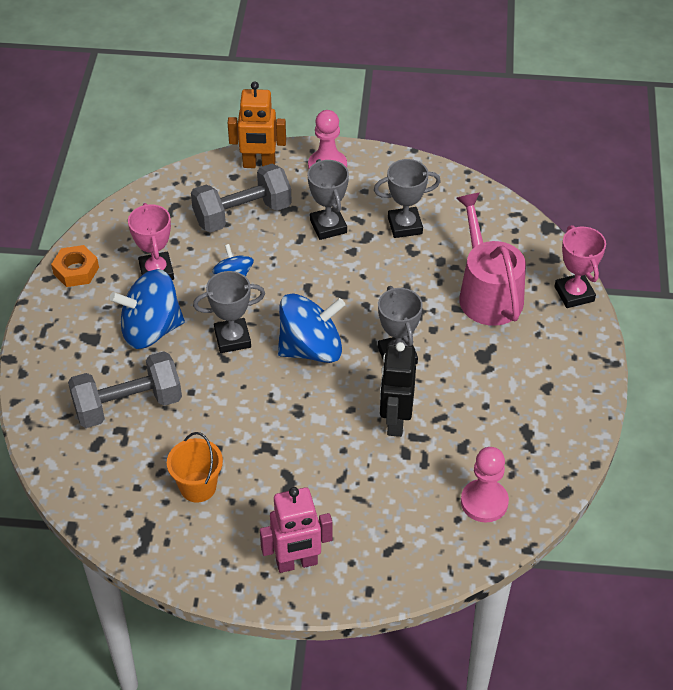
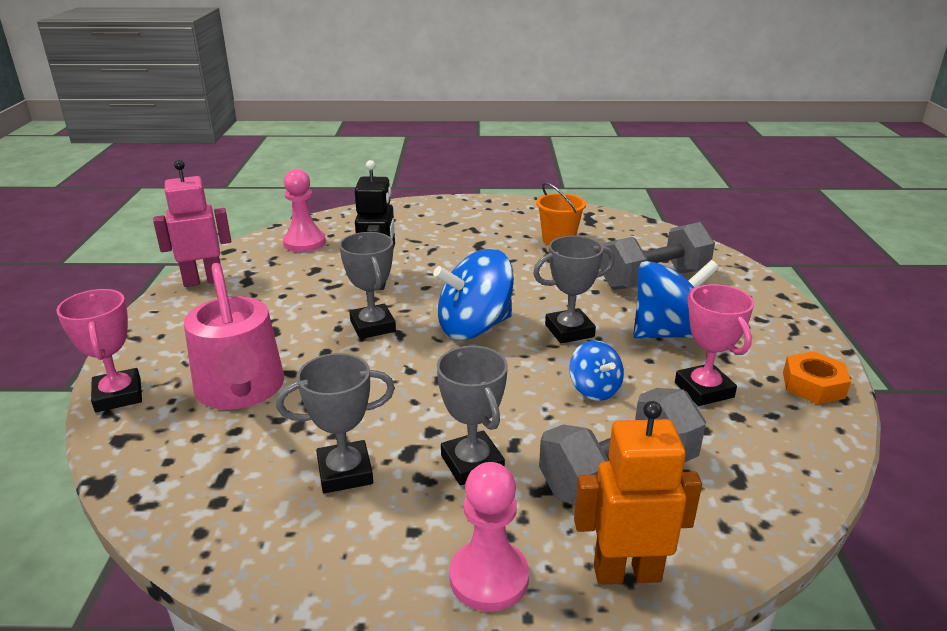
camera: 175 degrees right, 20 degrees down
(297, 563) = (464, 213): pink robot -> pink robot (203, 281)

